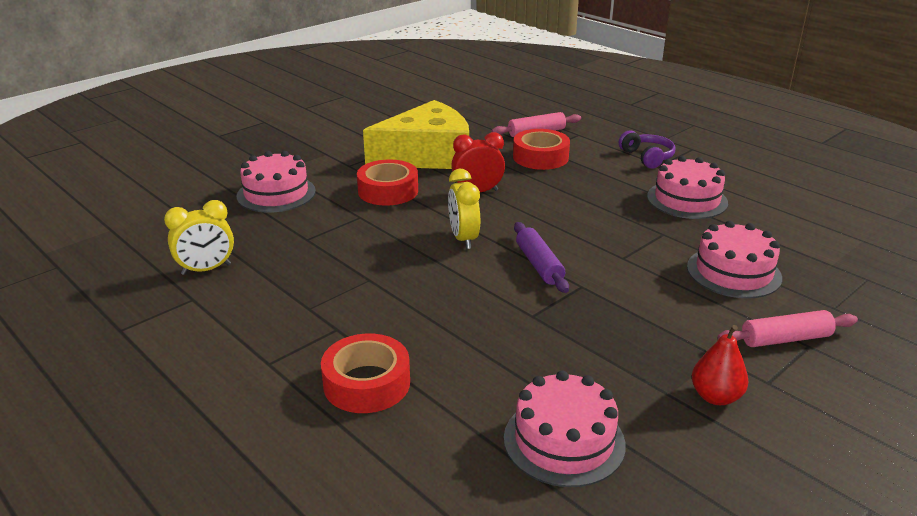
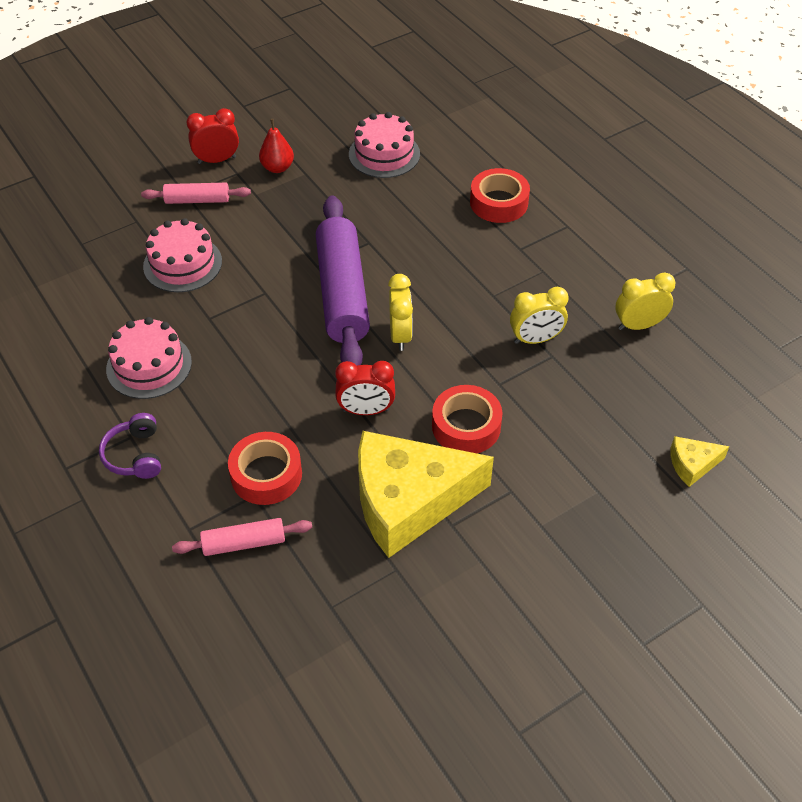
camera: 170 degrees left, 20 degrees up
(194, 188) = (692, 464): none -> yellow cheese
(276, 193) = (594, 439): pink cake -> none
(322, 248) = (535, 339): none -> yellow clock
(539, 265) = (342, 293): purple rolling pin -> purple rolling pin, size x2.02
(814, 397) = (217, 160): none -> red clock

